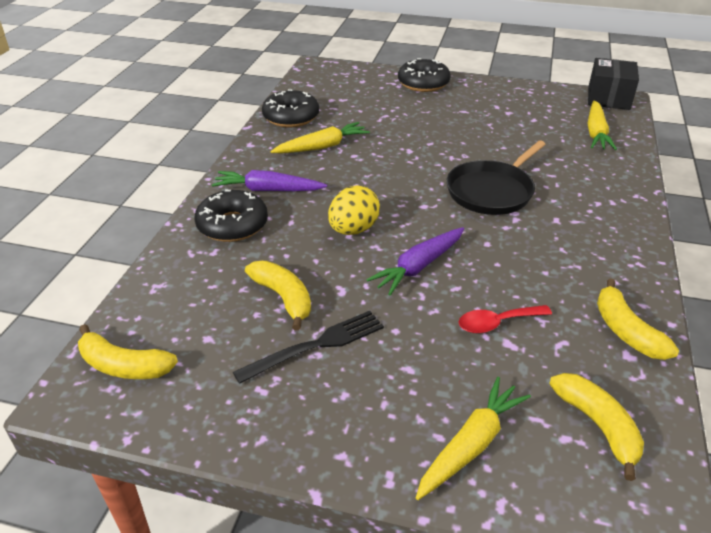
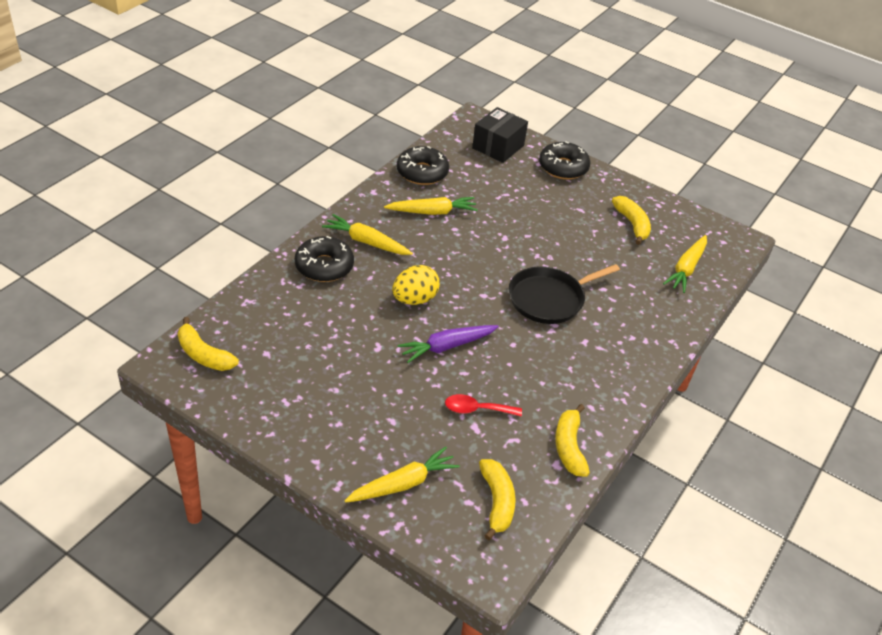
camera: 15 degrees right, 5 degrees up
(267, 190) = (366, 242): purple carrot -> yellow carrot
(283, 298) = (333, 339): yellow banana -> yellow banana (632, 224)
(316, 345) = (338, 383): black fork -> none
(608, 98) = (729, 234): black box -> black box (498, 147)

